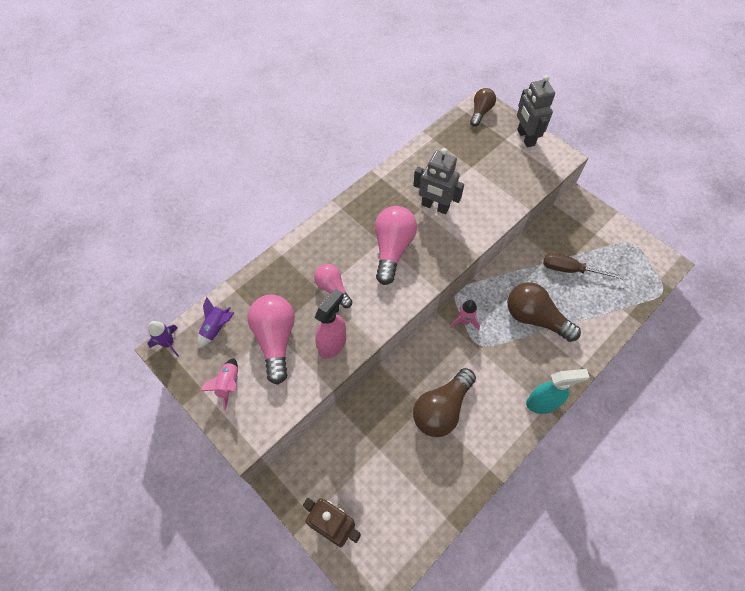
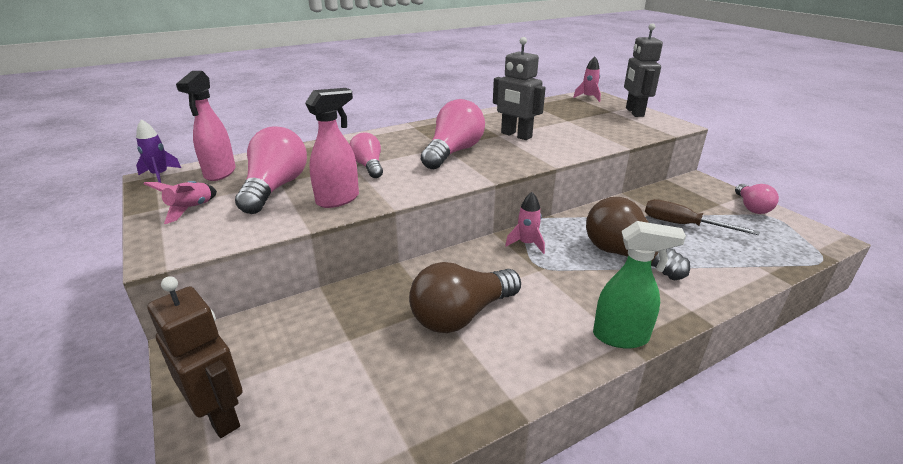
camera: 15 degrees right, 30 degrees down
(216, 328) = (220, 173): purple rocket -> pink spray bottle
(480, 112) = (588, 97): brown light bulb -> pink rocket
(543, 403) = (621, 337): turquoise spray bottle -> green spray bottle
(618, 233) = (751, 207): none -> pink light bulb

